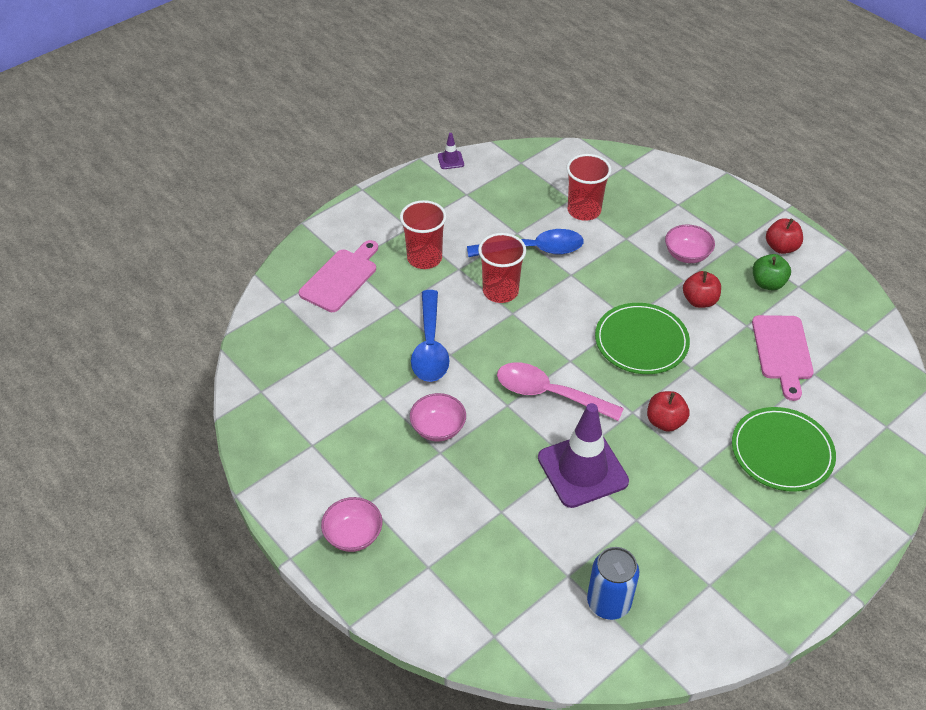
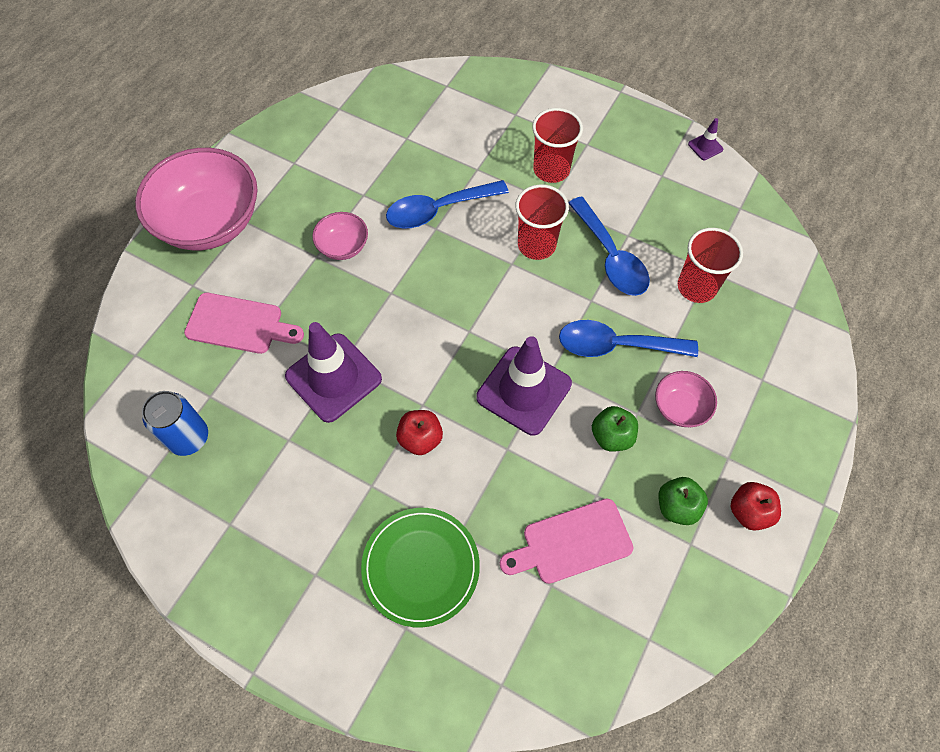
camera: 70 degrees right, 15 degrees up
(341, 278) = (494, 116): pink cutting board -> pink cutting board (239, 324)
(353, 535) = (210, 222): pink bowl -> pink bowl, size x2.15
(548, 394) = (418, 323): pink spoon -> none
(619, 273) = (616, 345): none -> blue spoon
(641, 341) = (524, 390): green plate -> purple traffic cone
(699, 301) = (611, 436): red apple -> green apple

